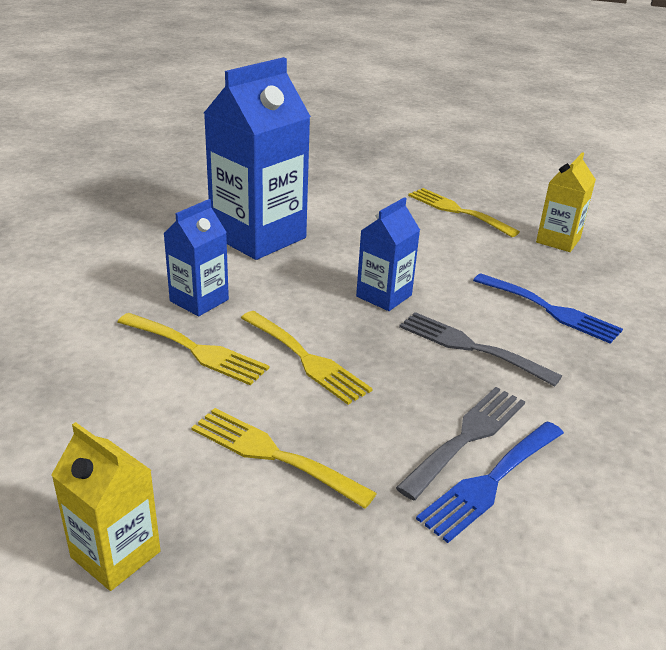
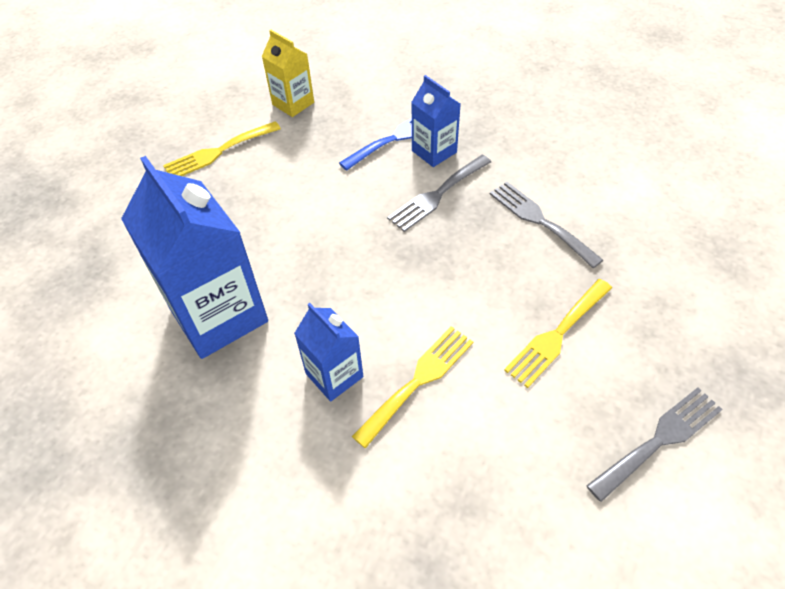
camera: 75 degrees left, 20 degrees up
(115, 554) = (659, 440): yellow carton -> grey fork
(306, 359) = (441, 300): yellow fork -> none
(384, 296) = (355, 233): blue carton -> blue carton (434, 151)
(490, 482) = (583, 220): blue fork -> none

